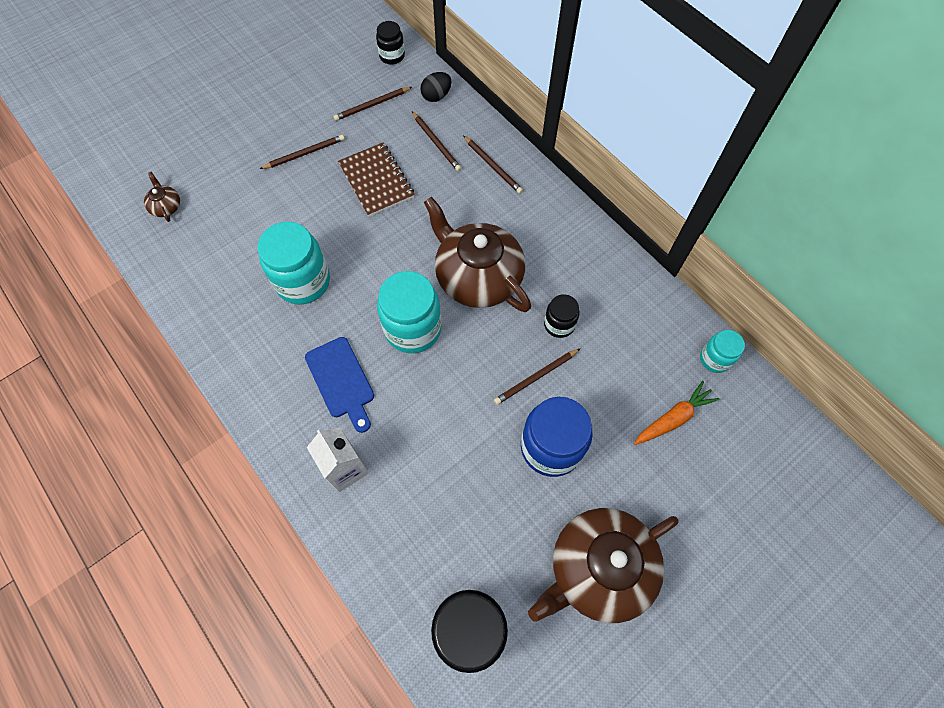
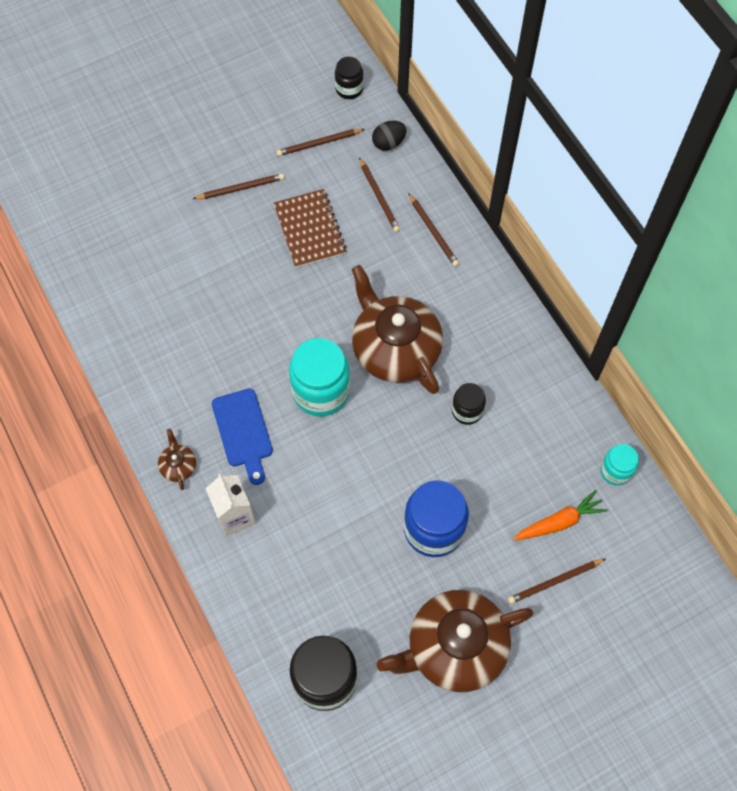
camera: 10 degrees right, 0 degrees up
(166, 206) = (94, 225): brown teapot -> brown teapot (178, 465)
(303, 281) = (220, 326): turquoise jar -> none
(536, 377) = (433, 460): brown pencil -> brown pencil (555, 581)

